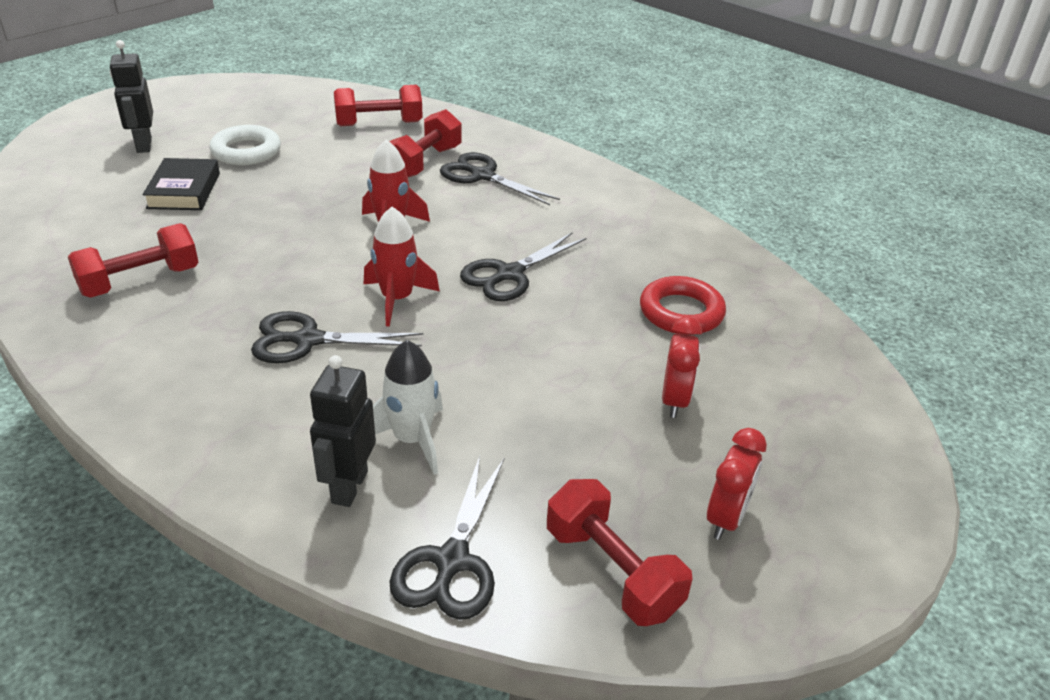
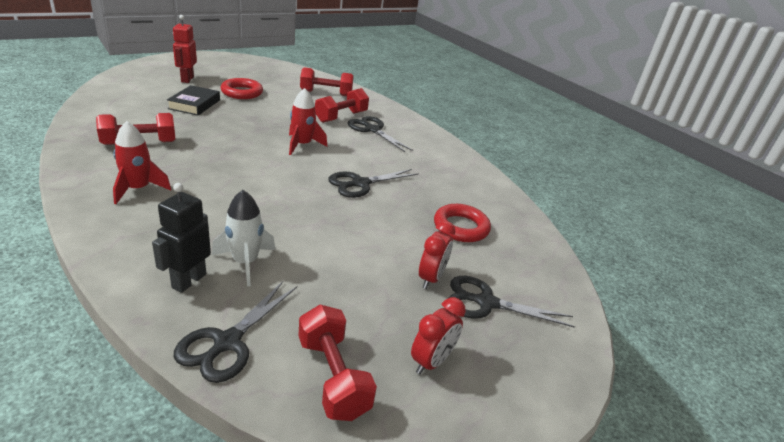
camera: 10 degrees right, 5 degrees down
(143, 145) = (187, 79): black robot -> red robot
(246, 151) = (242, 92): white ring -> red ring
(308, 340) = (216, 193): black scissors -> black scissors (486, 302)
(397, 299) = (283, 183): red rocket -> red rocket (138, 189)

